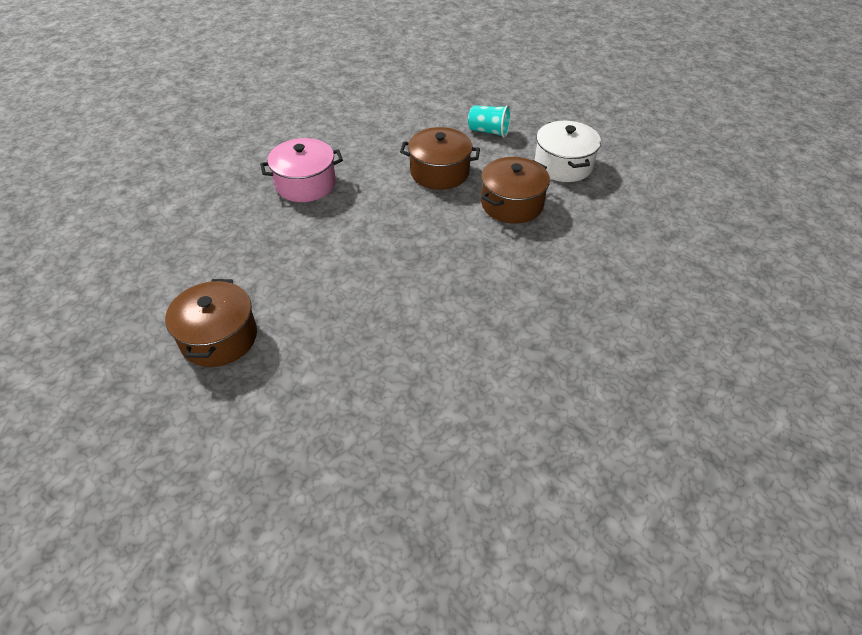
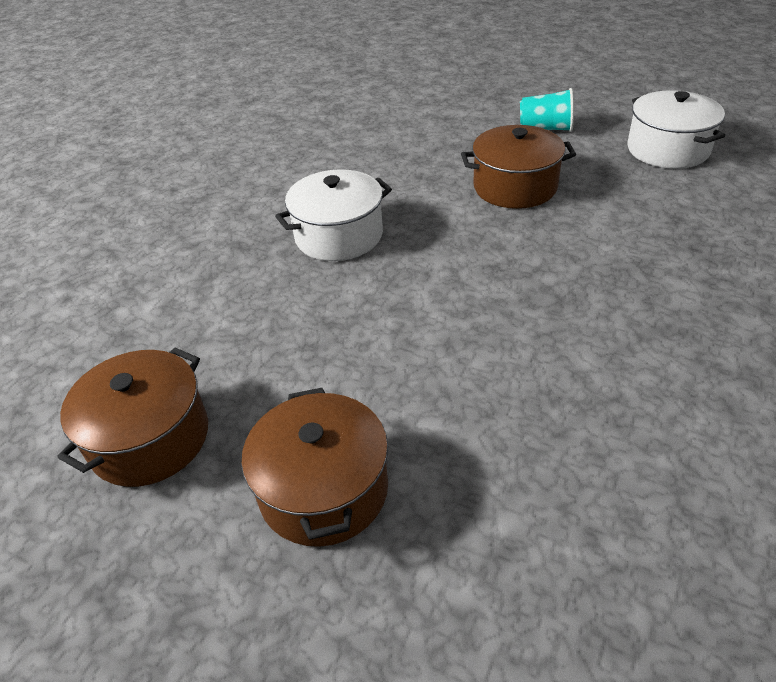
camera: 10 degrees left, 5 degrees down
(305, 184) = (339, 235): pink pot -> white pot
(512, 204) = (637, 207): brown pot -> brown pot (150, 438)

